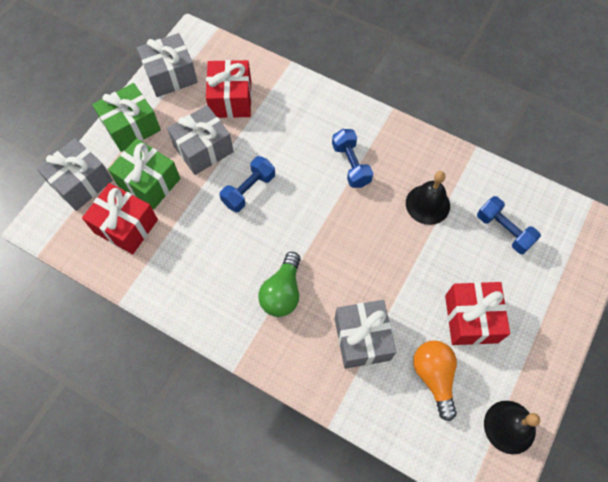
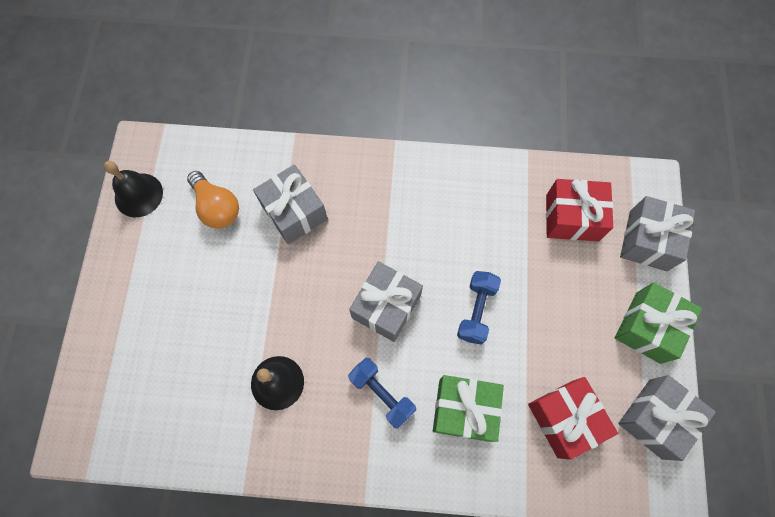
camera: 155 degrees right, 5 degrees up
(149, 182) = (582, 272): green gift -> green gift (464, 410)
(203, 149) = (553, 337): grey gift -> grey gift (386, 306)
(282, 292) = (387, 221): green light bulb -> none
(471, 319) = (196, 275): red gift -> none
(504, 230) = (184, 388): blue dumbbell -> none

